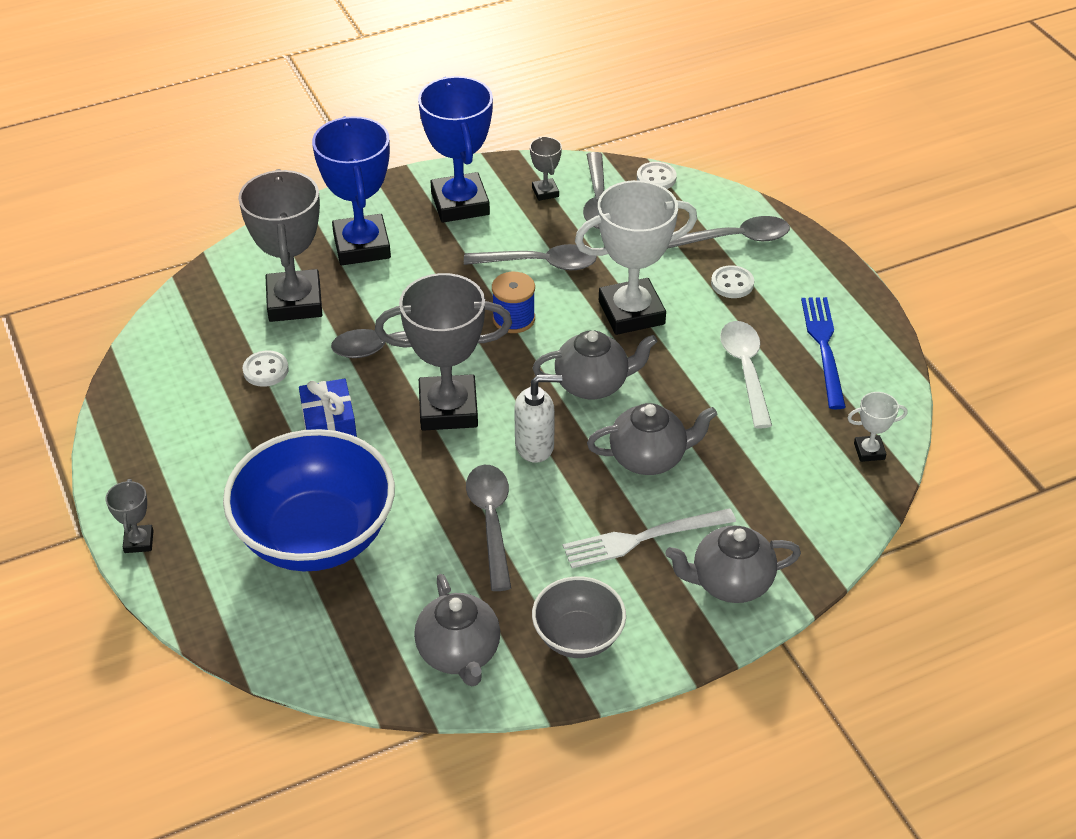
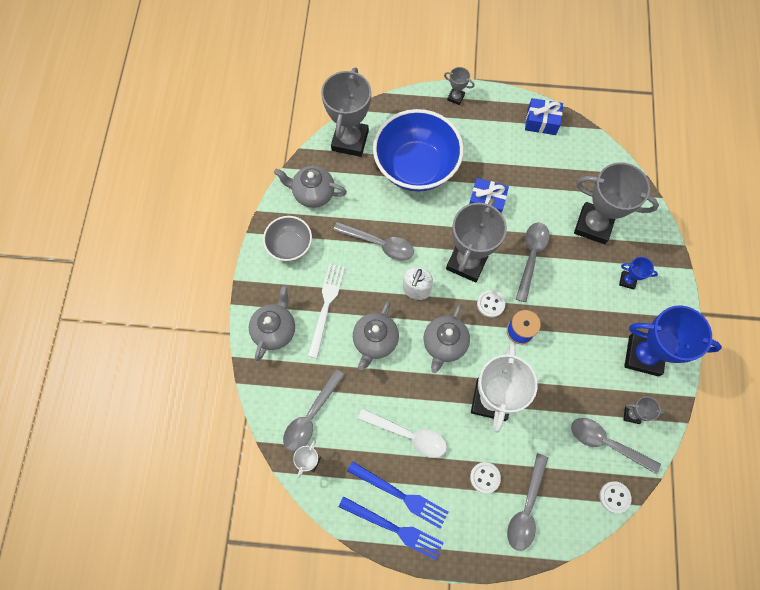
camera: 120 degrees right, 25 degrees up
(134, 416) = (541, 122): none -> blue gift
(265, 370) = (544, 190): white button -> white button (490, 304)
(317, 652) = (350, 140): none -> grey trophy
(362, 246) = (627, 280): blue trophy -> blue trophy, size x0.45
(539, 263) = (562, 371): grey spoon -> grey spoon (311, 416)
(866, 337) = (394, 528): none -> blue fork

